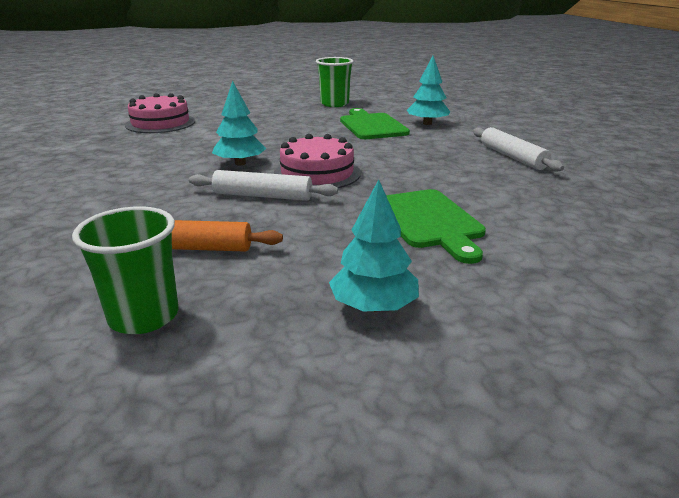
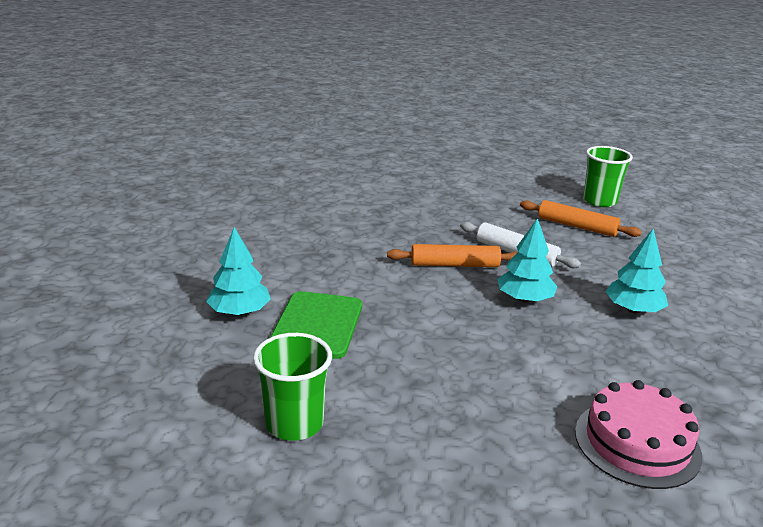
camera: 155 degrees left, 0 degrees up
(317, 173) = (455, 265): pink cake -> orange rolling pin
(374, 306) = (487, 180): turquoise tree -> turquoise tree (633, 310)
(428, 221) = (412, 206): green cutting board -> none
(512, 157) = (254, 236): white rolling pin -> none

